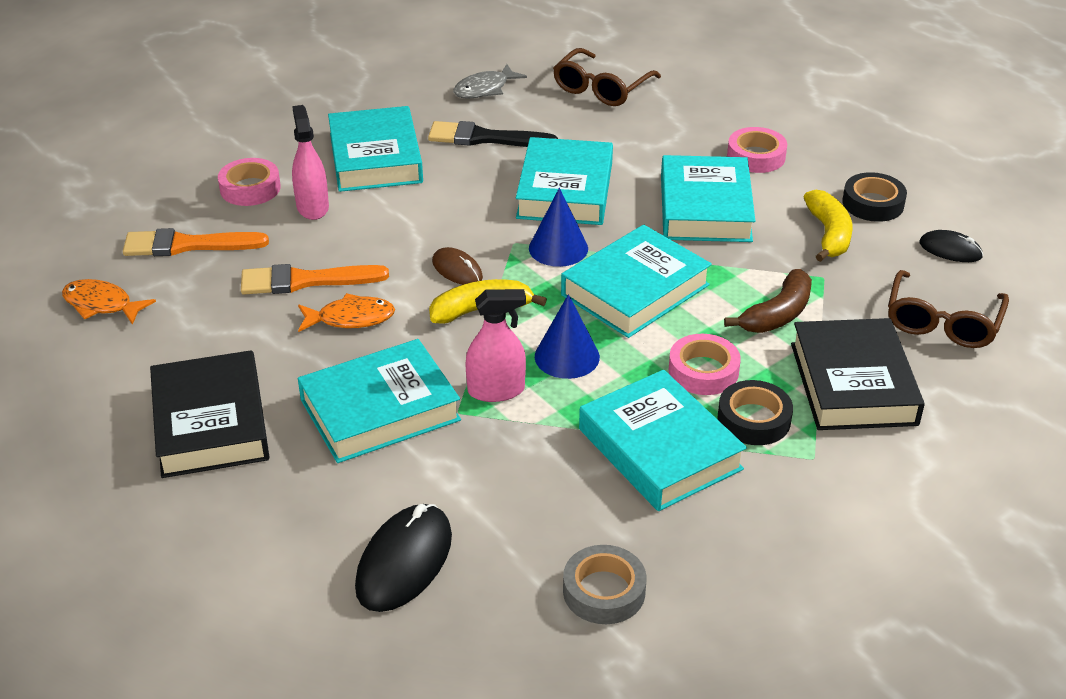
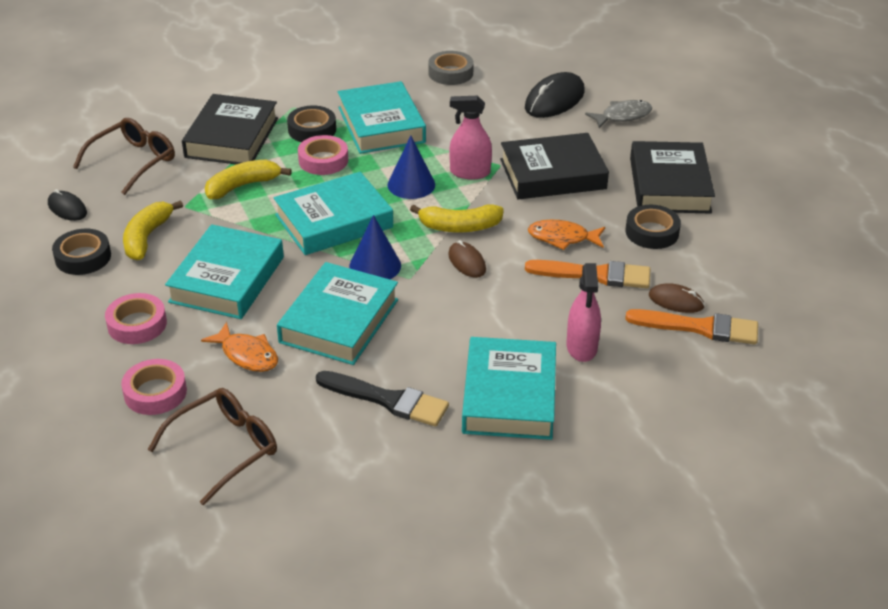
camera: 165 degrees left, 0 degrees up
(102, 304) = (766, 284): orange fish -> orange fish (247, 355)
(211, 268) = (676, 301): none -> brown mouse
(237, 346) = (652, 232): none -> black tape
(250, 188) = (642, 381): pink tape -> pink tape (155, 392)
(380, 410) = (552, 174): turquoise book -> black book
(485, 89) = (357, 476): grey fish -> grey fish (623, 116)
(777, 314) = (242, 186): brown banana -> yellow banana

